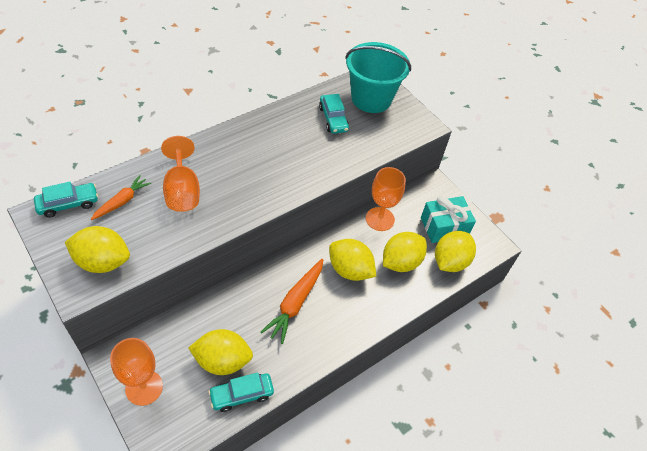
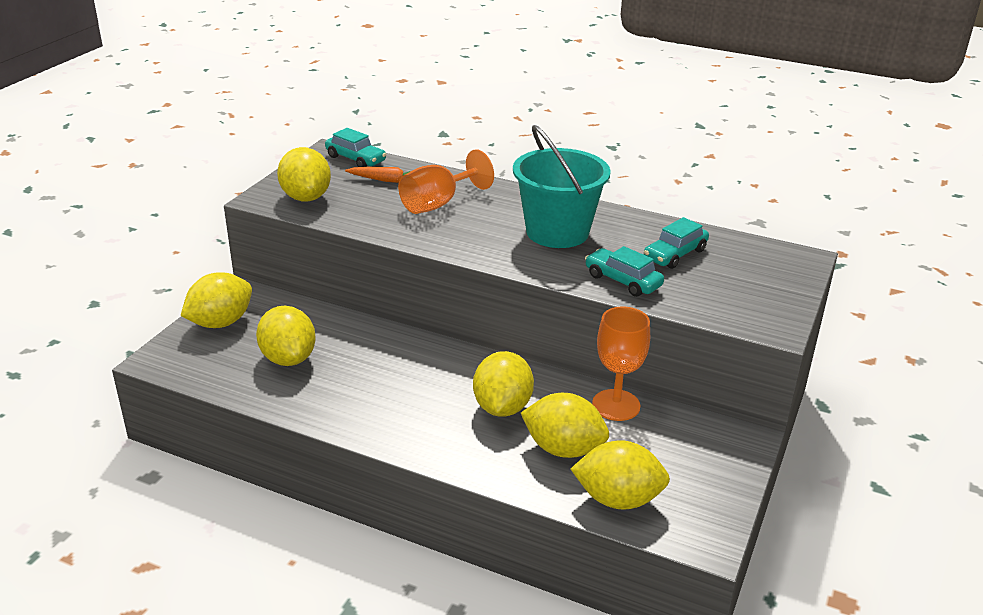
camera: 65 degrees right, 20 degrees down
(144, 387) = (220, 322): orange goblet -> yellow lemon
(242, 394) = (255, 387): turquoise car -> turquoise car (623, 281)
(295, 303) = (409, 381): orange carrot -> none
(371, 98) = (756, 270): turquoise bucket -> turquoise bucket (557, 232)
(444, 227) = (676, 472): turquoise gift -> none

